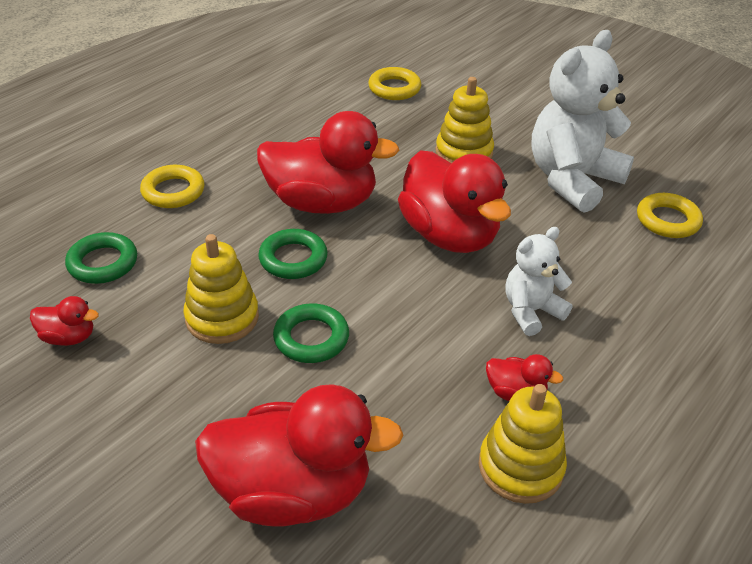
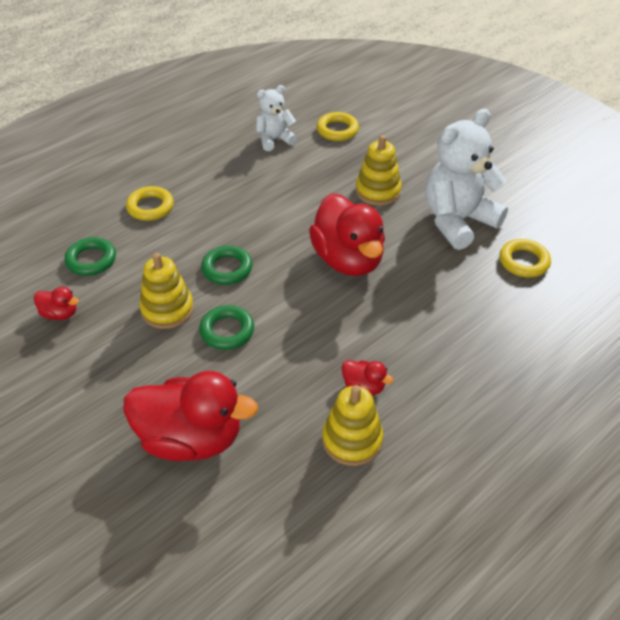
camera: 10 degrees right, 5 degrees up
(322, 203) = (258, 225): red duck -> none
(531, 311) = (393, 326): white teddy bear -> white teddy bear (274, 139)

